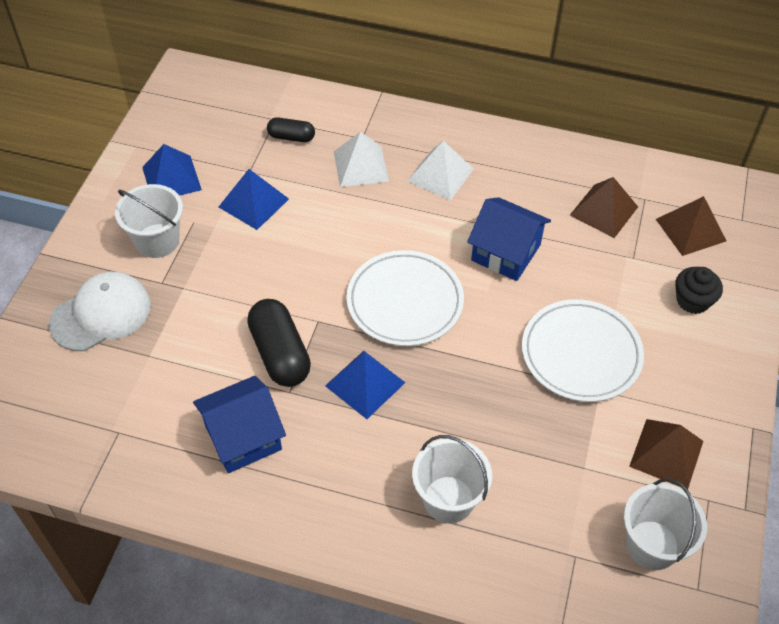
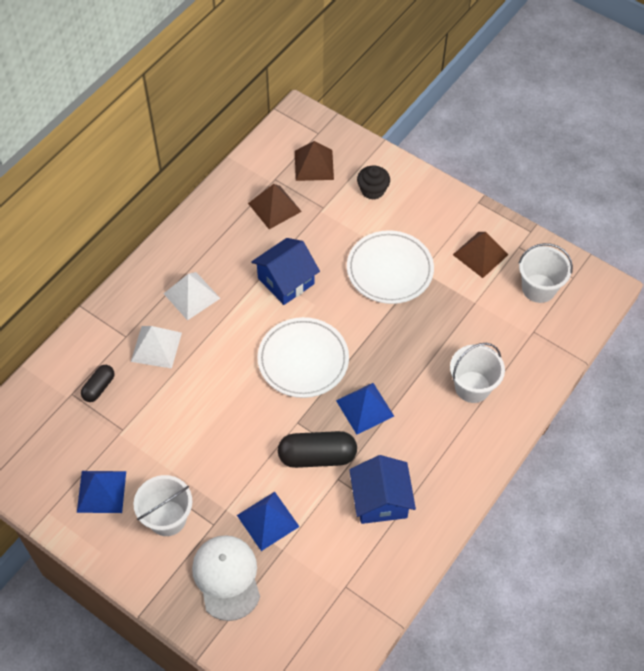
camera: 70 degrees left, 5 degrees up
(253, 203) = (159, 435): blue pyramid -> blue pyramid (268, 521)

